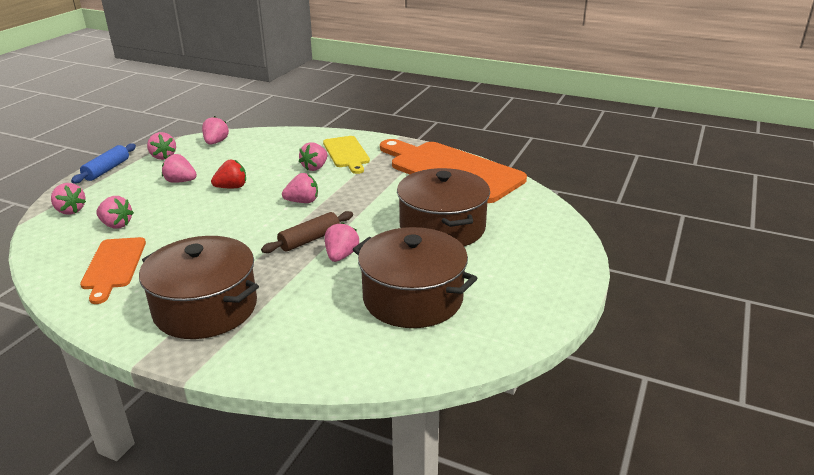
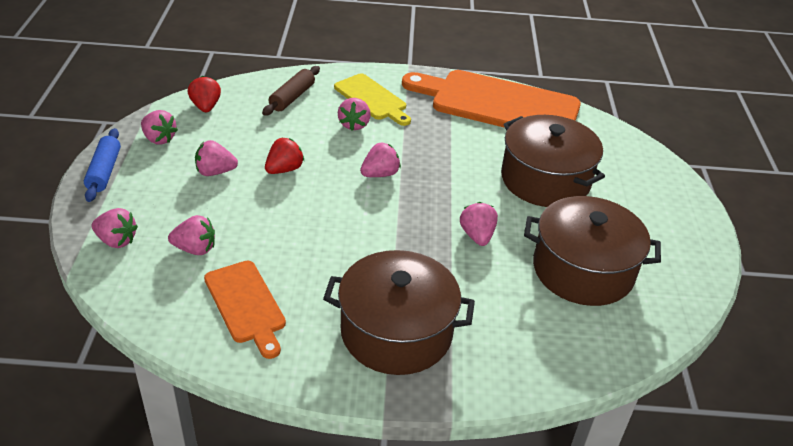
camera: 25 degrees left, 10 degrees up
(216, 142) = (206, 107): pink strawberry -> red strawberry
(309, 239) = (429, 222): brown rolling pin -> brown rolling pin (292, 97)

